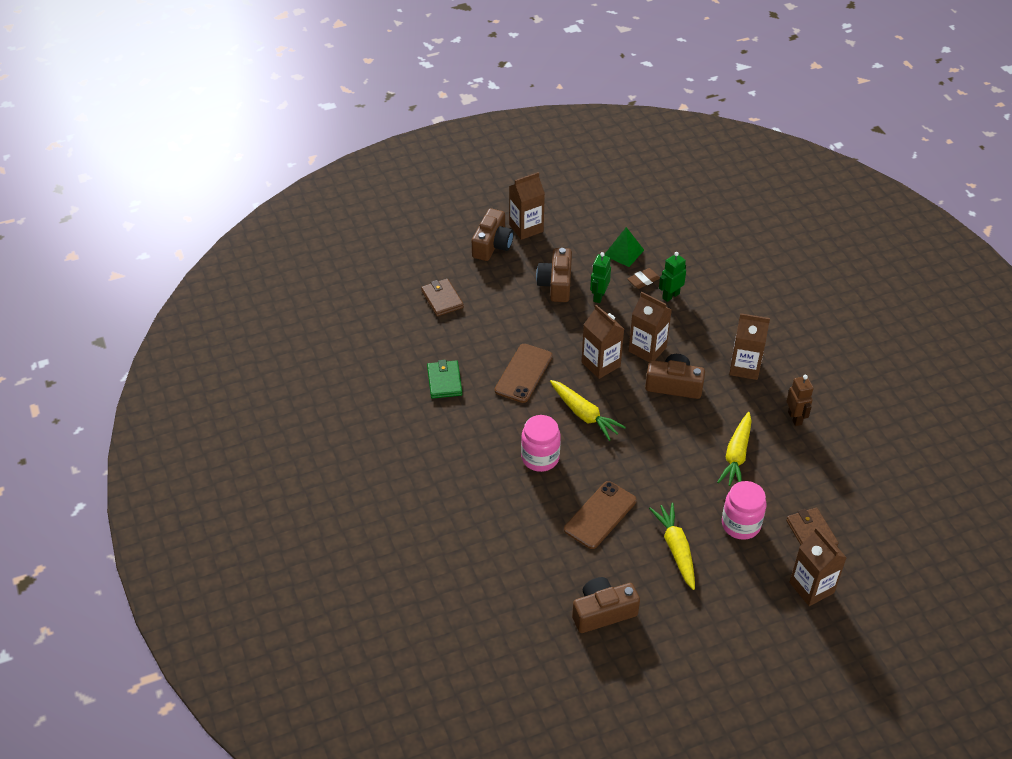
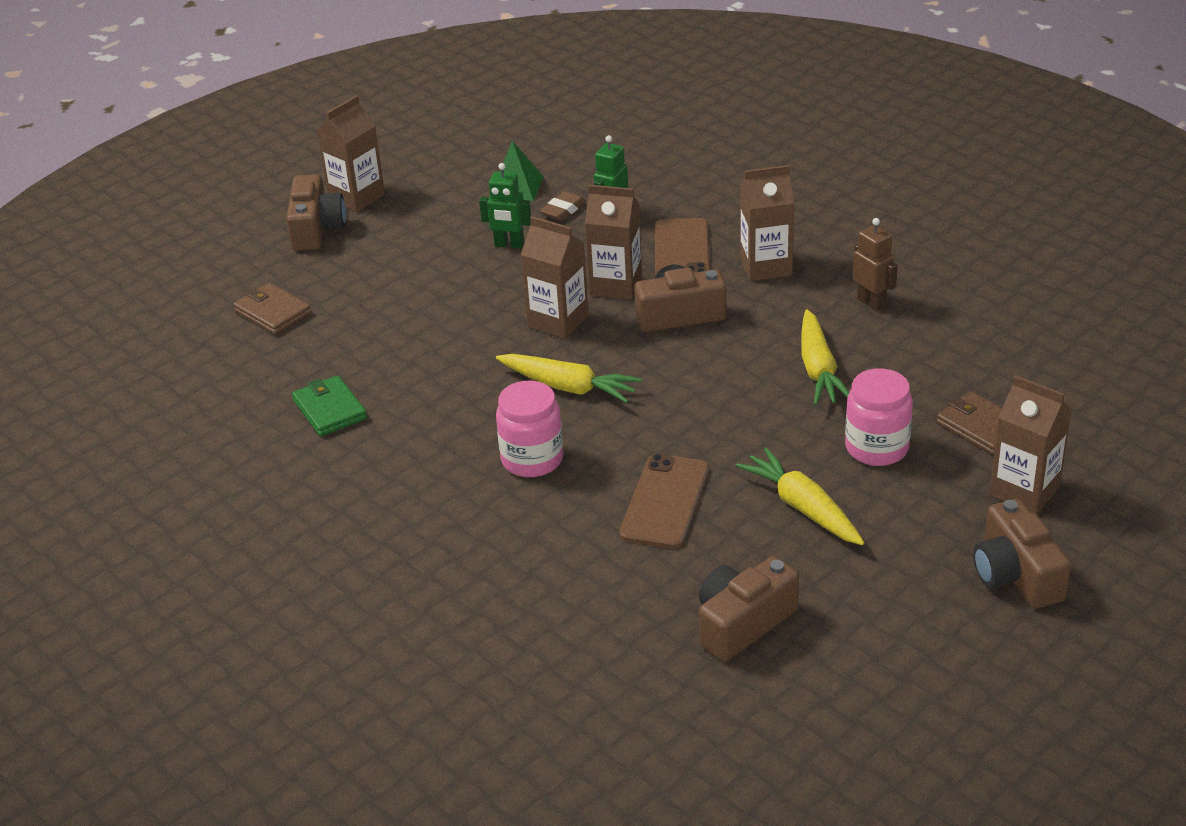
camera: 20 degrees left, 10 degrees down
(523, 373) = (448, 365): brown phone -> brown phone (682, 252)
(556, 284) = (438, 248): brown camera -> brown camera (1016, 574)
(598, 296) = (509, 245): green robot -> green robot turned 75 degrees counterclockwise

